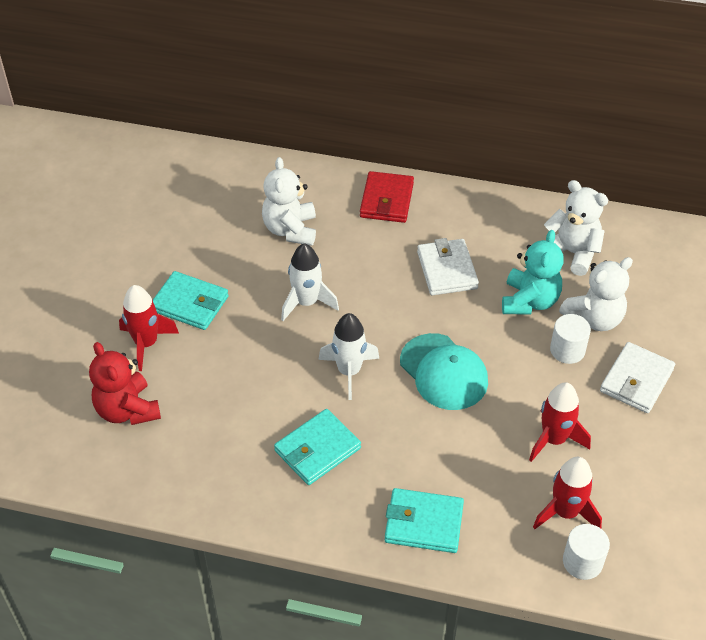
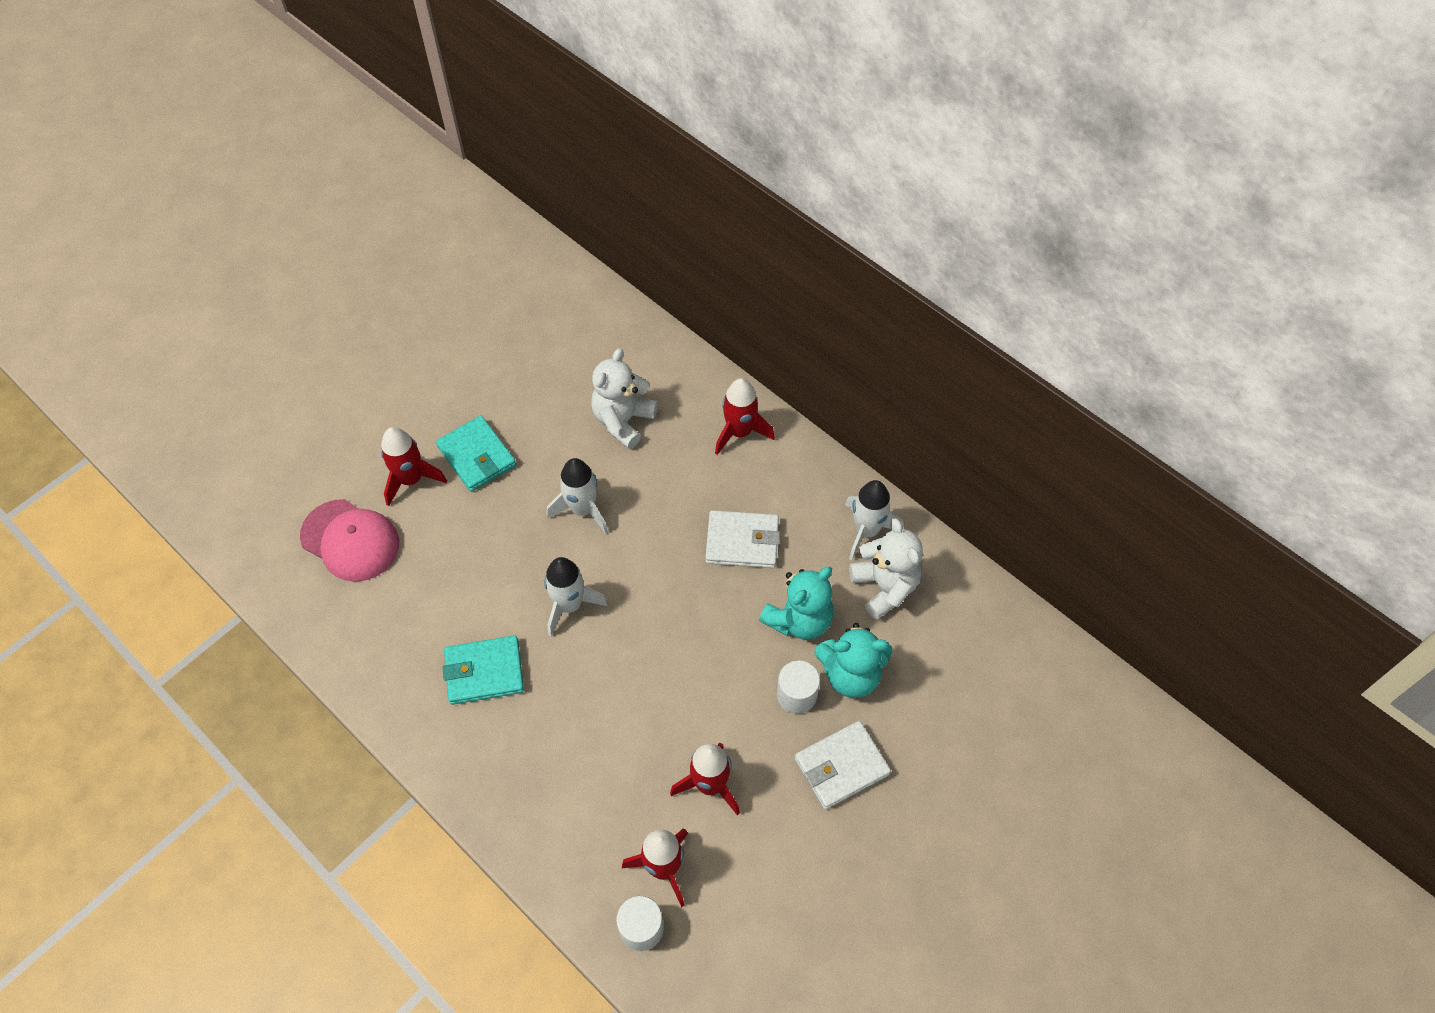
camera: 30 degrees right, 10 degrees up
(127, 410) = (350, 540): red teddy bear -> pink cap
(386, 200) = (739, 432): red wallet -> red rocket
(423, 523) = (525, 802): turquoise wallet -> none
(443, 372) = (657, 653): turquoise cap -> none
(447, 270) = (742, 542): white wallet -> white wallet turned 75 degrees clockwise
(530, 224) = (866, 531): none -> white rocket
(594, 319) = (850, 674): white teddy bear -> turquoise teddy bear

